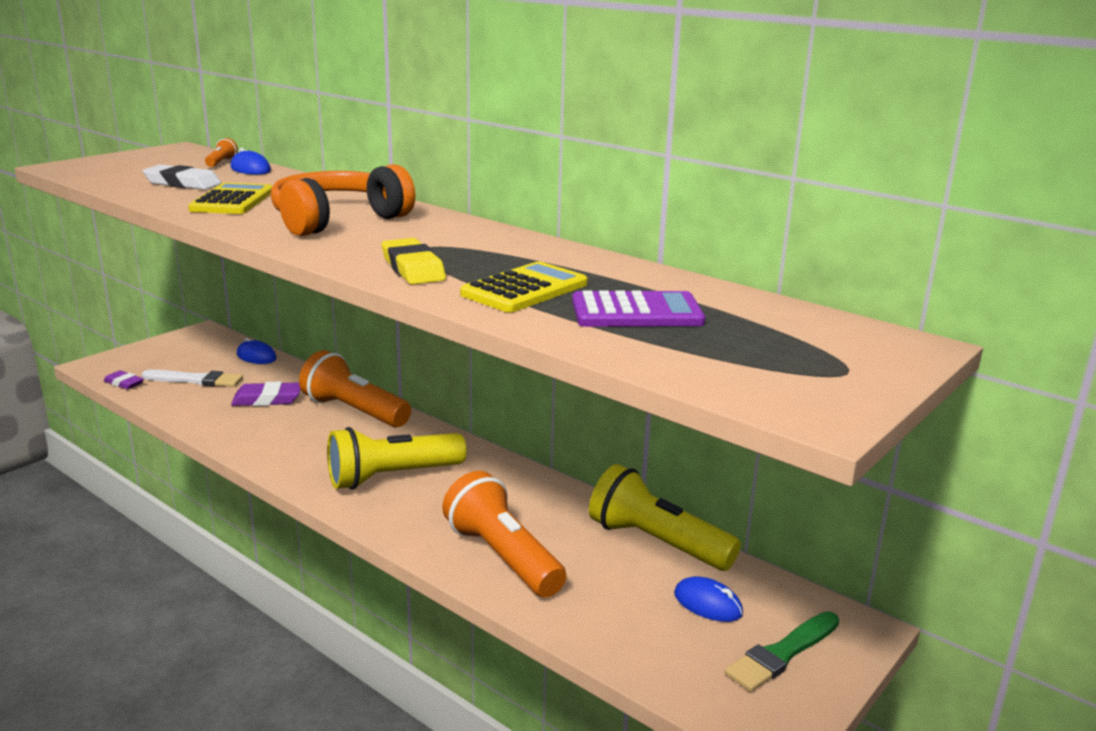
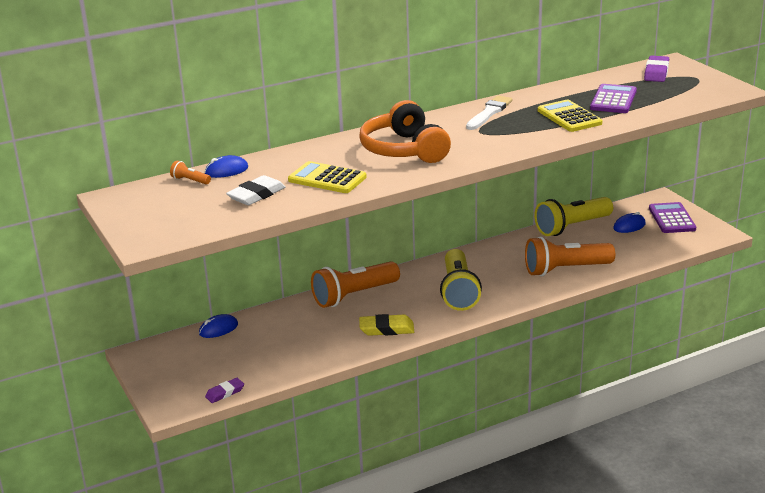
camera: 65 degrees left, 5 degrees up
(196, 380) = (246, 358): white brush -> white brush (489, 113)
(267, 399) = (308, 328): purple eraser -> purple eraser (656, 72)
(412, 268) = (520, 138): yellow eraser -> yellow eraser (386, 329)
(782, 654) = (671, 219): green brush -> purple calculator

